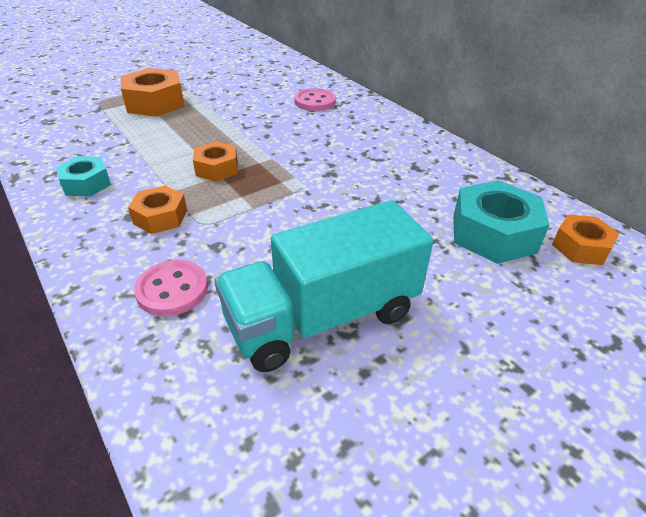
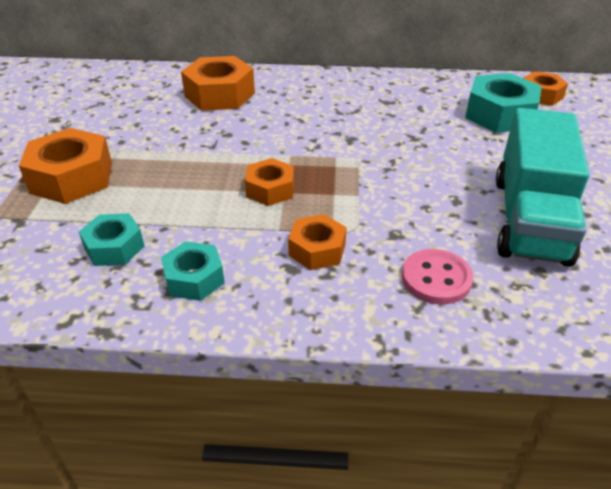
camera: 50 degrees left, 0 degrees up
(97, 145) = (114, 247): none -> turquoise nut
(315, 102) = (219, 94): pink button -> orange nut

